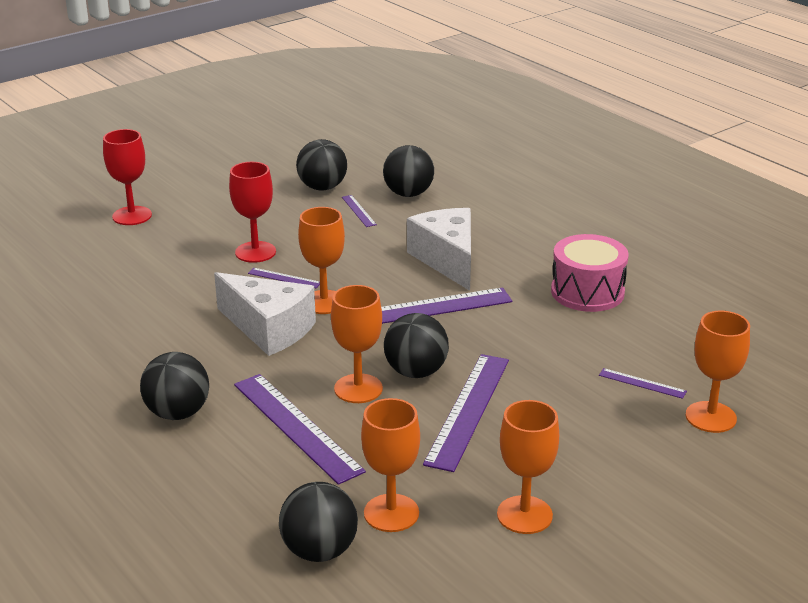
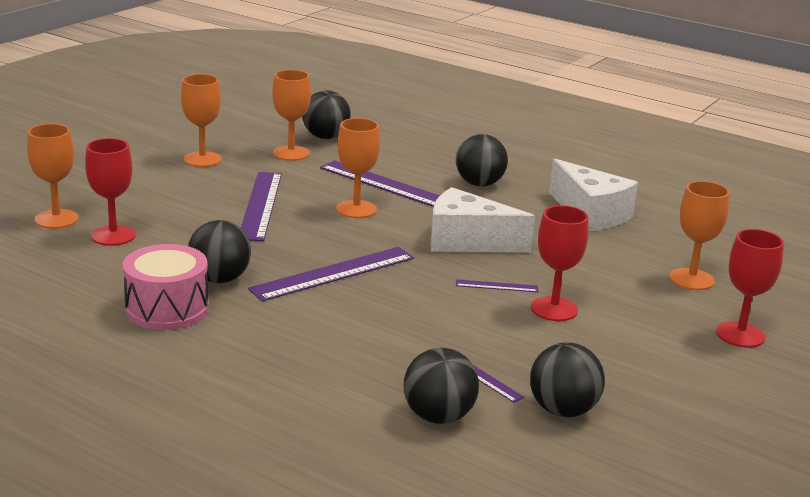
camera: 160 degrees right, 5 degrees down
(324, 302) = (437, 268): orange goblet -> orange goblet (691, 279)
(416, 372) = (315, 224): black ball -> black ball (220, 279)
(447, 260) = (336, 326): white cheese -> white cheese (590, 214)
(642, 383) = (113, 235): purple ruler -> red goblet

